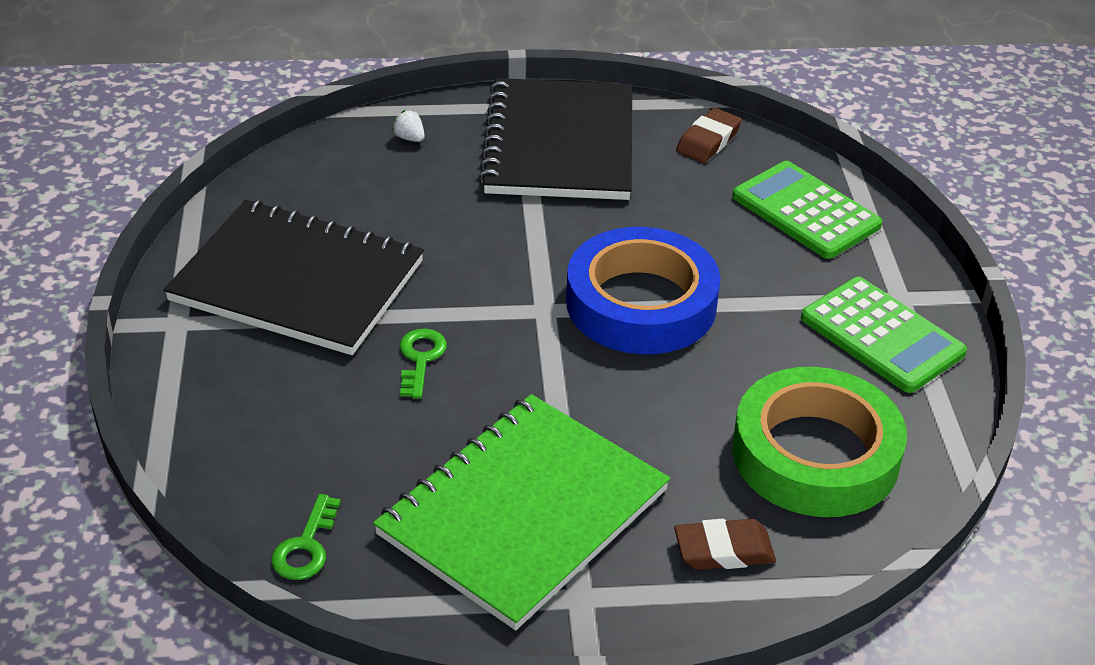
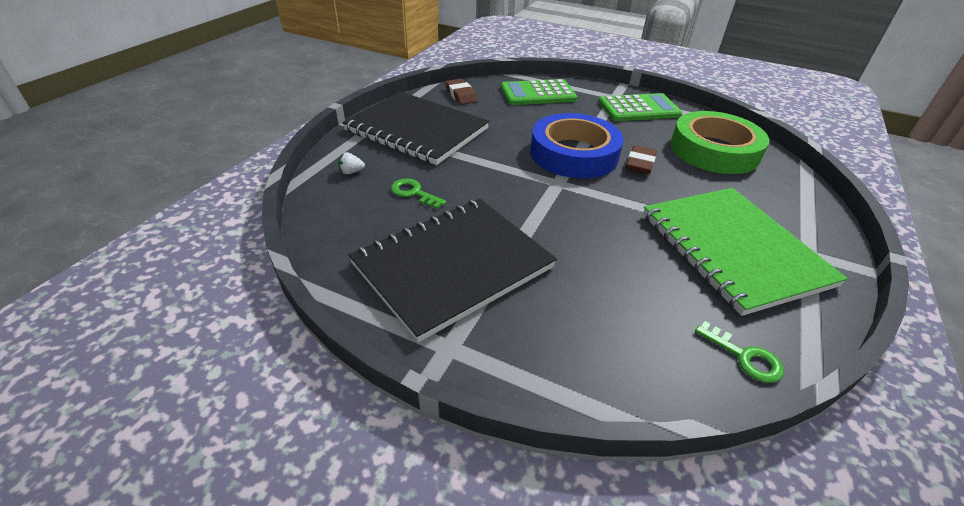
camera: 60 degrees left, 0 degrees up
(420, 358) = (573, 240): green key -> green key (413, 193)
(724, 550) = (778, 197): brown eraser -> brown eraser (640, 163)

